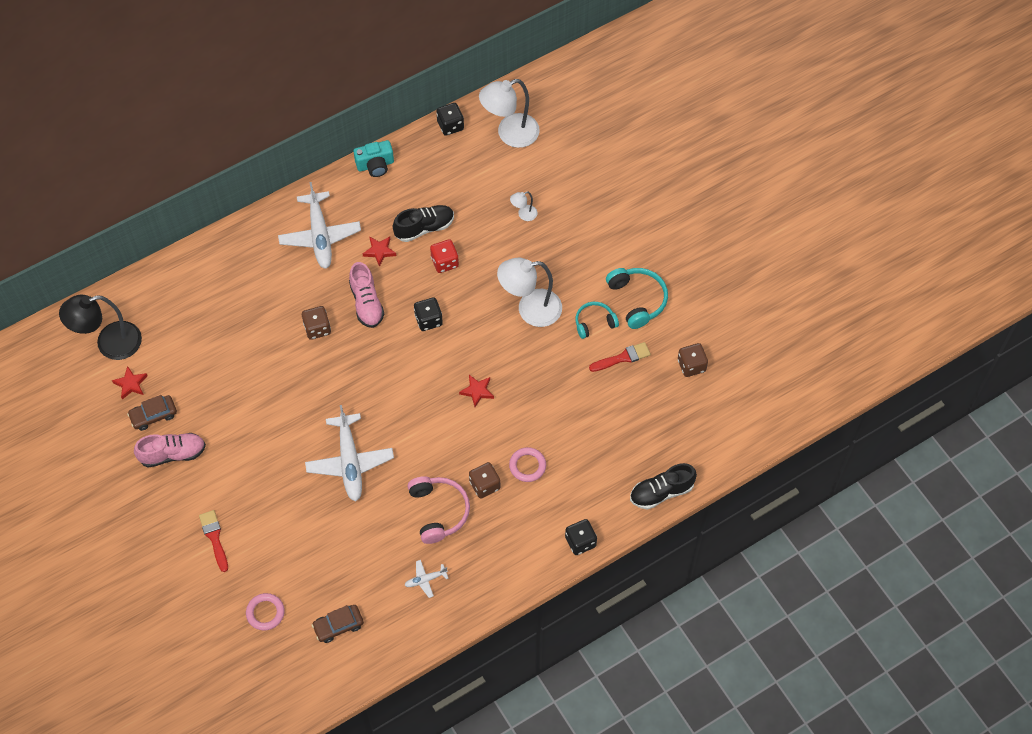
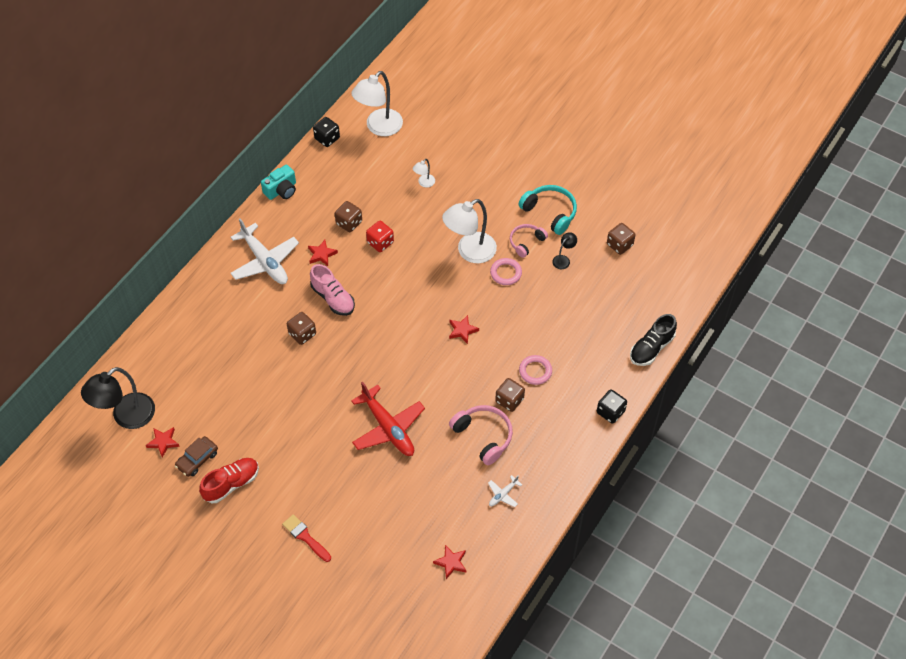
camera: 25 degrees left, 5 degrees down
(172, 454) = (231, 484): pink shoe -> red shoe
(265, 613) = (383, 579): pink ring -> pink ring (506, 273)
(338, 626) = (451, 562): brown car -> red star
(350, 462) = (388, 428): white plane -> red plane
(424, 228) = (349, 223): black shoe -> brown dice
(428, 320) = (392, 291): black dice -> none
(594, 322) = (526, 242): turquoise headphones -> pink headphones
(623, 357) = (563, 259): red brush -> black lamp

